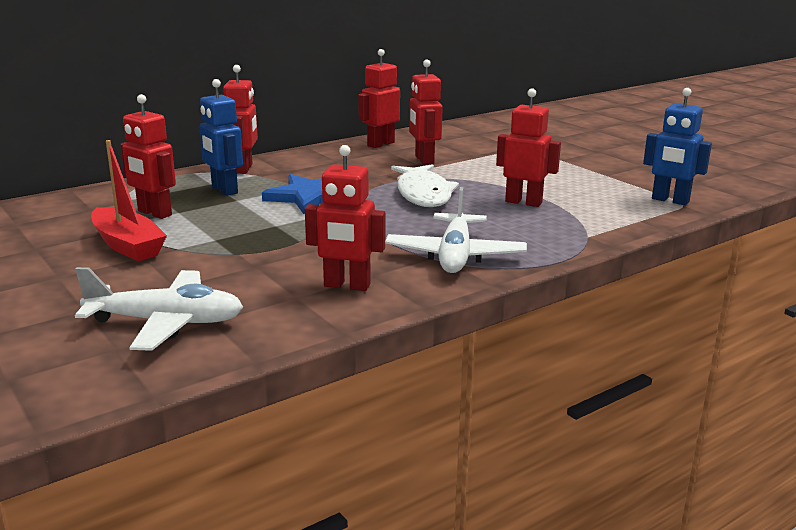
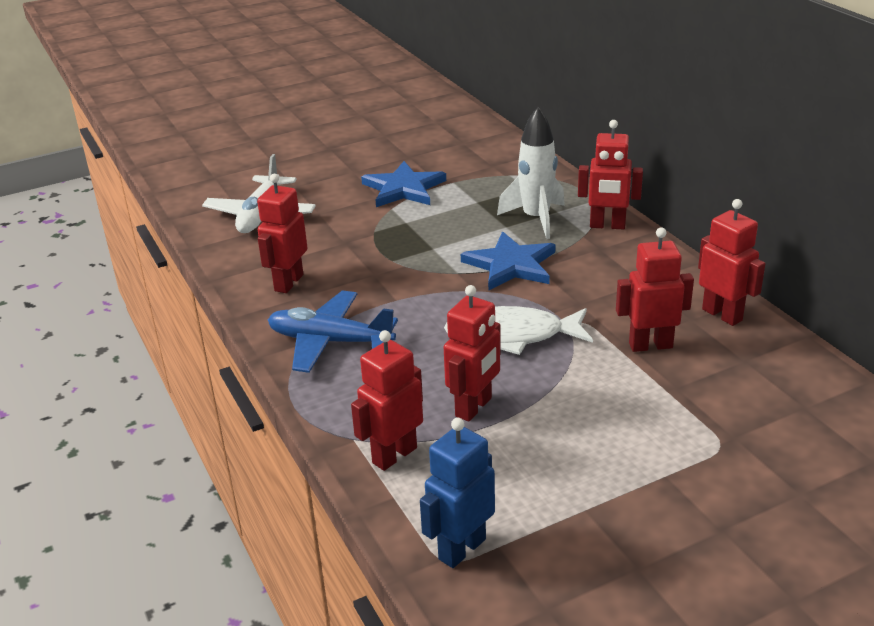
camera: 100 degrees right, 10 degrees up
(127, 245) = (403, 188): red boat -> blue star
(154, 213) = (475, 192): red robot -> red robot (394, 455)
(224, 190) = (536, 219): blue robot -> white rocket
(455, 255) = (330, 341): white plane -> blue plane

